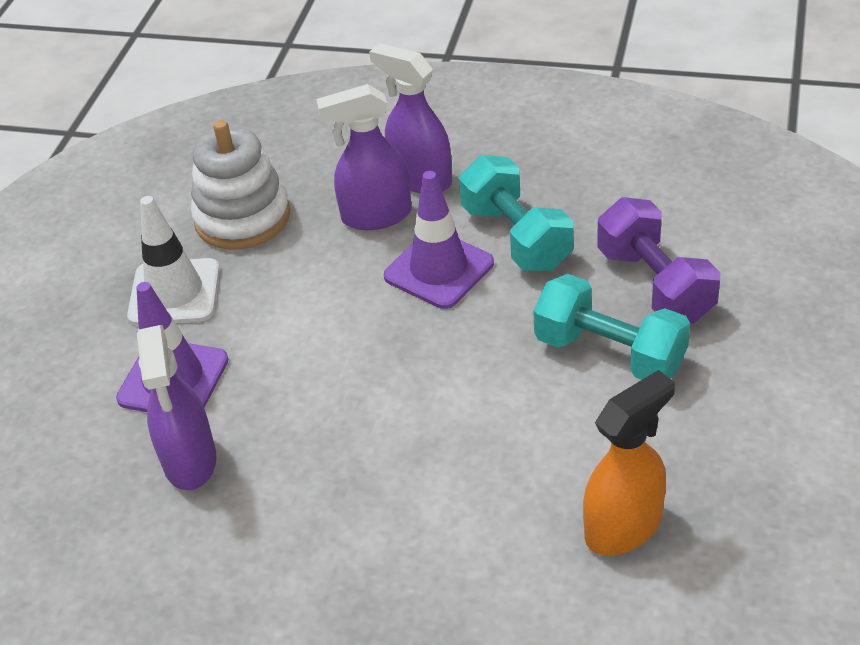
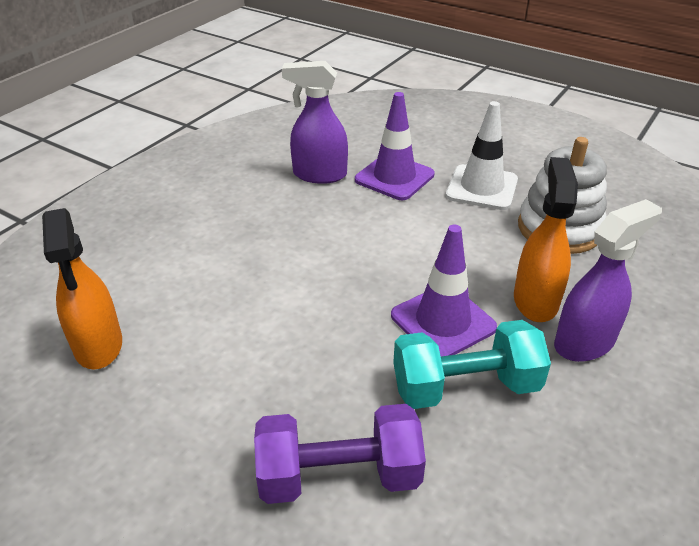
camera: 105 degrees right, 5 degrees down
(375, 216) = (535, 300): purple spray bottle -> orange spray bottle
(610, 353) = (271, 402): turquoise dumbbell -> none

